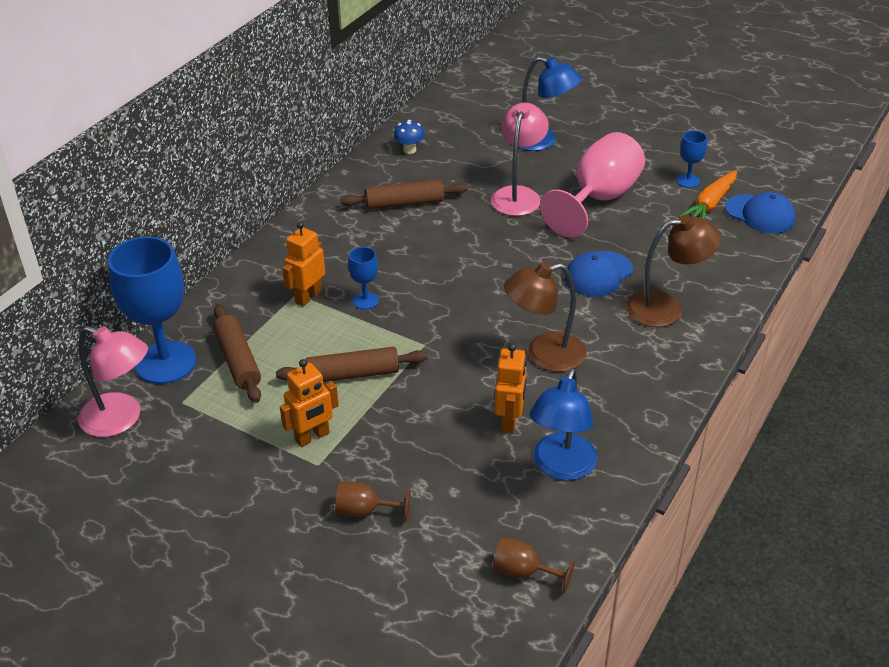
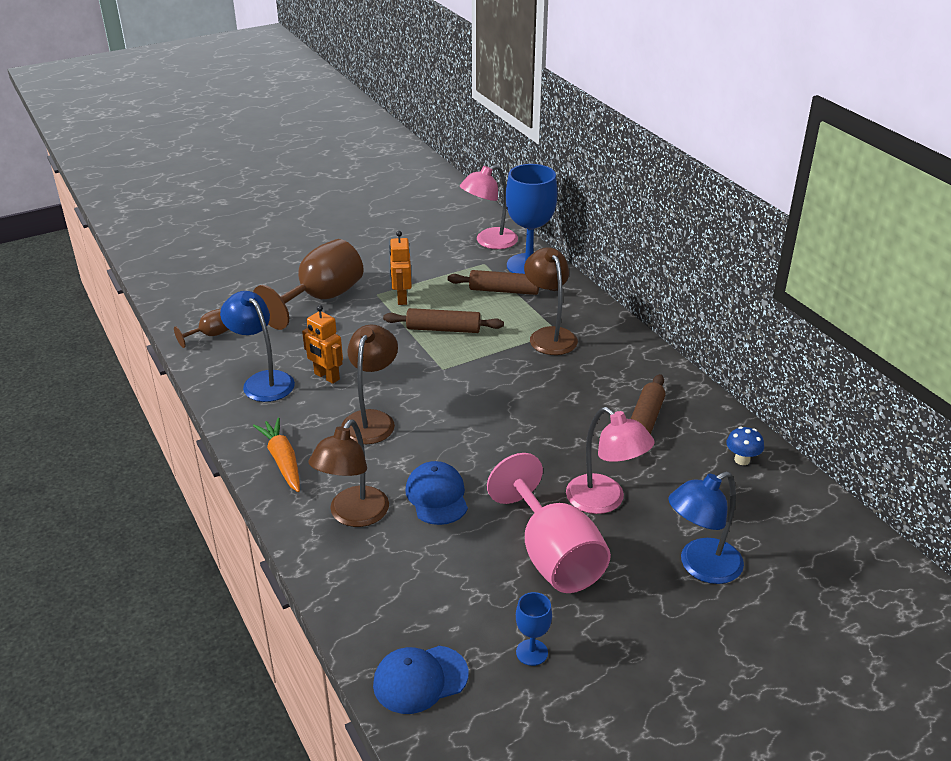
camera: 120 degrees right, 5 degrees down
(308, 296) = (549, 335): orange robot -> brown lamp
(352, 374) = (443, 329): brown rolling pin -> brown rolling pin turned 75 degrees clockwise
(365, 301) = (520, 359): blue goblet -> none
(365, 511) = (321, 299): brown goblet -> brown goblet, size x2.20
(710, 204) = (473, 644): orange carrot -> orange carrot (282, 461)

